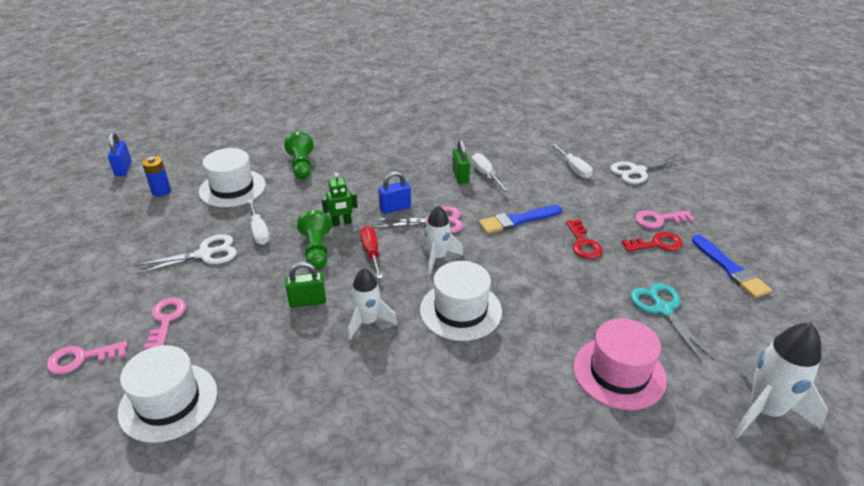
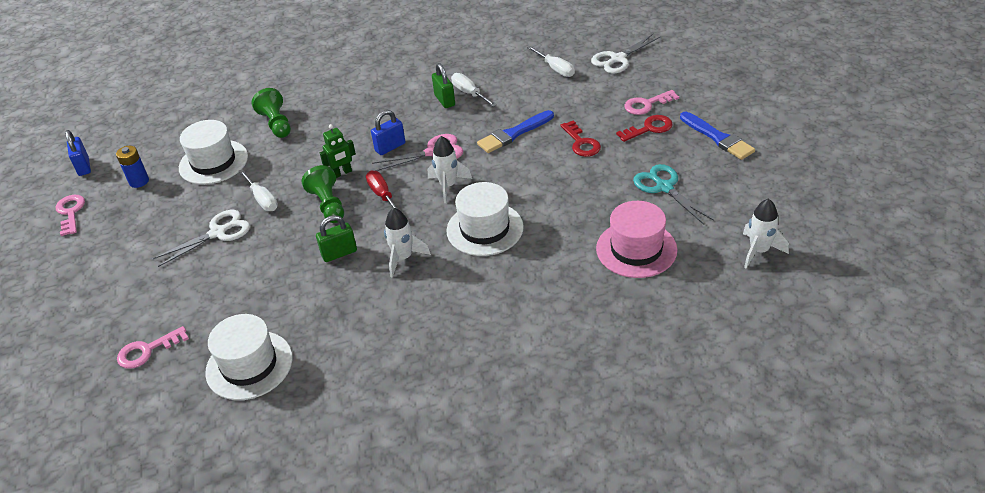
camera: 10 degrees left, 5 degrees up
(166, 319) = (210, 300): pink key -> pink key (70, 212)
(764, 411) = (759, 251): white rocket -> white rocket, size x0.66

